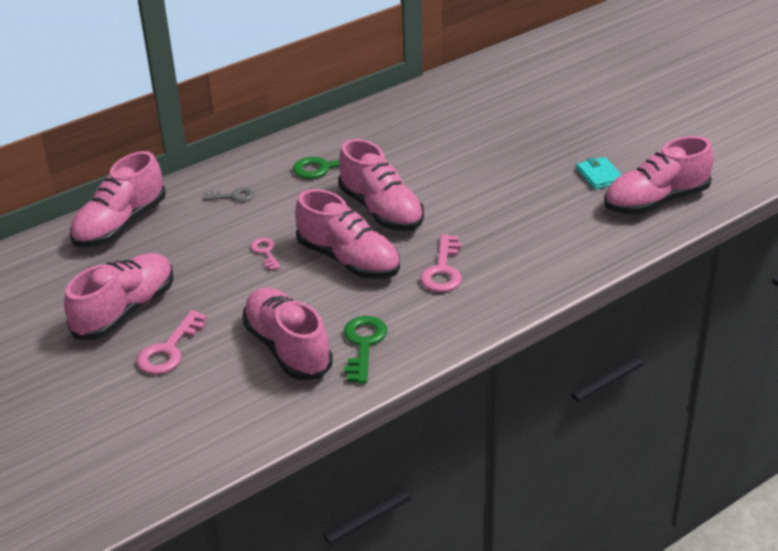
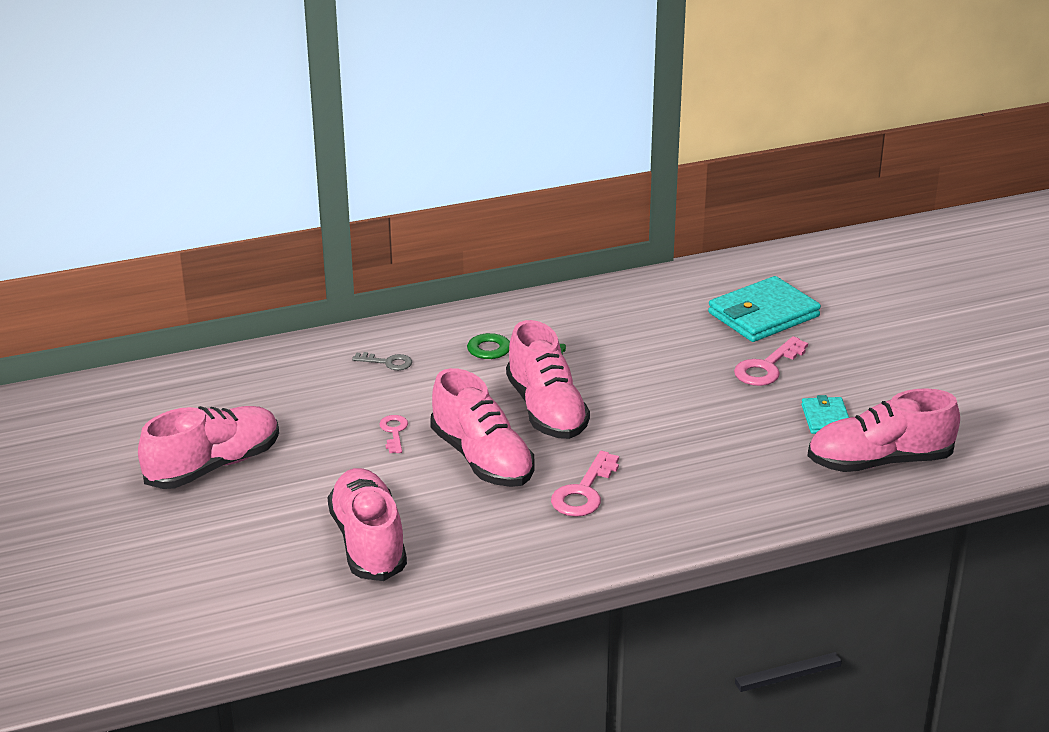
camera: 15 degrees right, 5 degrees down
(120, 225) = (250, 371): pink shoe -> none
(169, 349) = (241, 517): pink key -> pink key (767, 367)
(363, 345) = (453, 556): green key -> none
(512, 104) = (763, 314): none -> turquoise wallet

